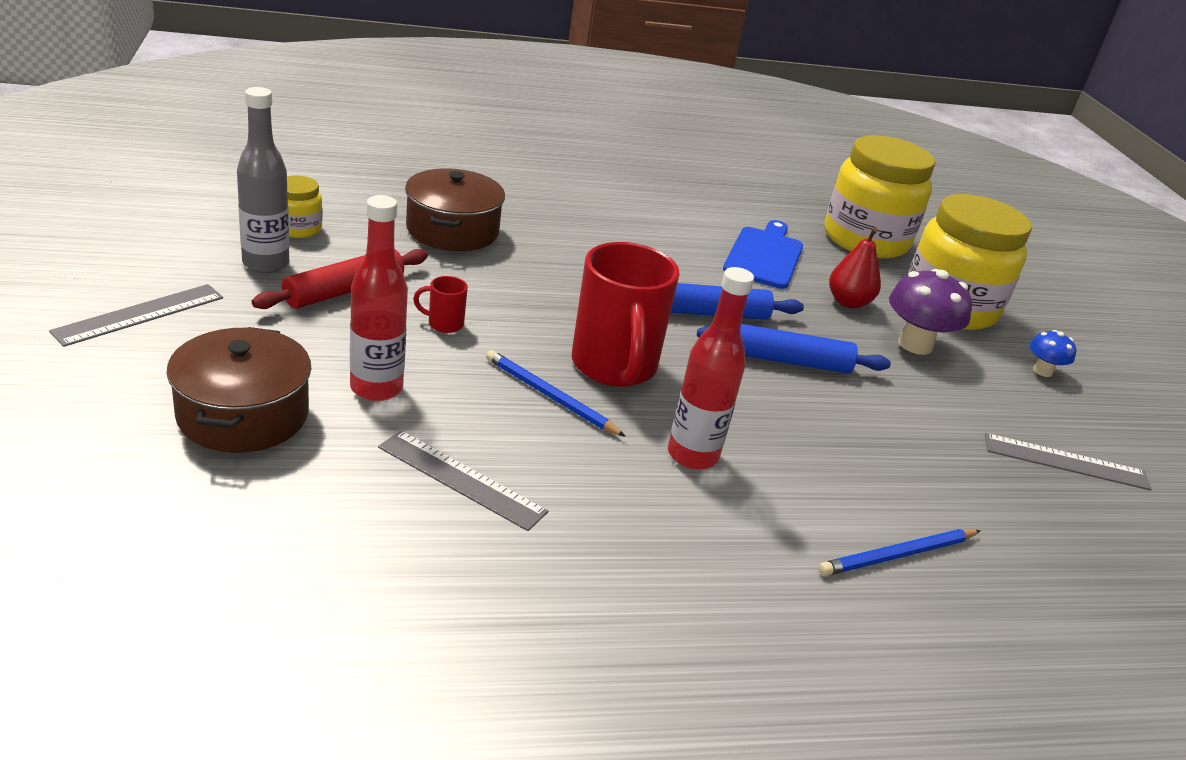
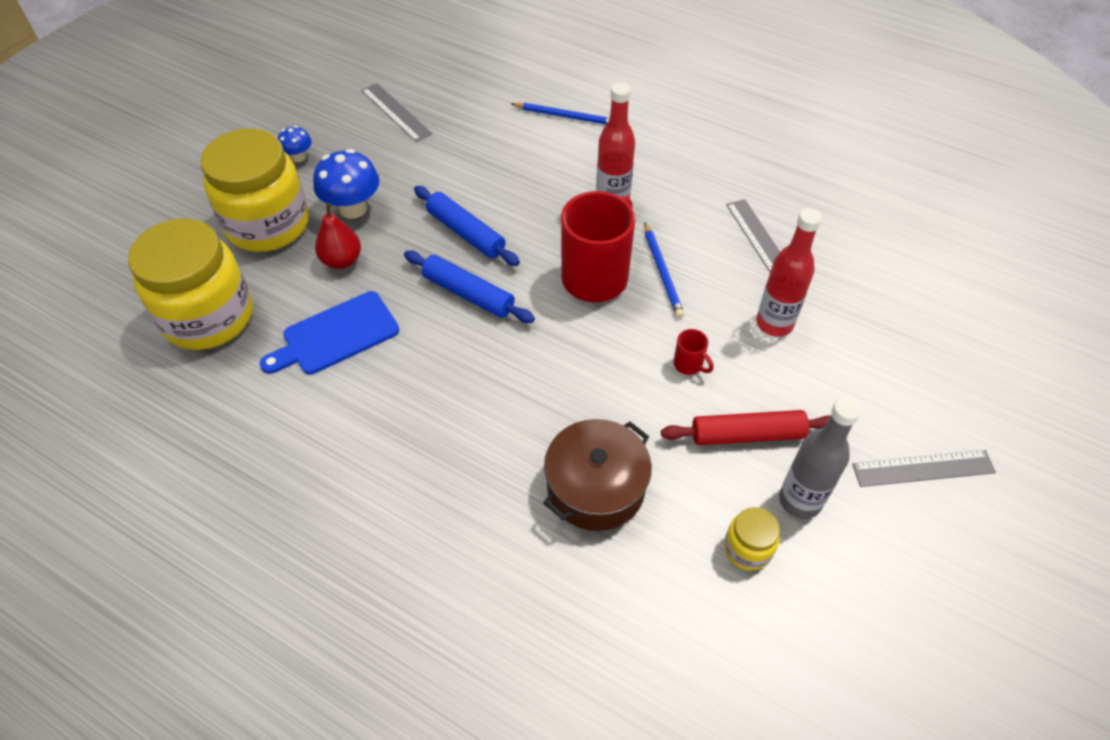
camera: 135 degrees left, 20 degrees up
(243, 414) = (871, 336): brown pot -> none
(915, 344) = (353, 208): purple mushroom -> blue mushroom

